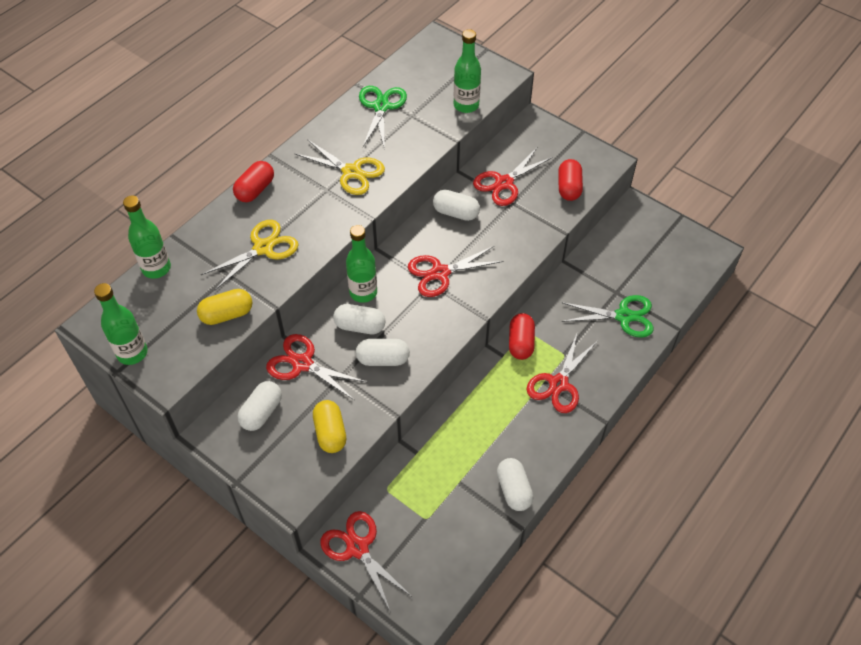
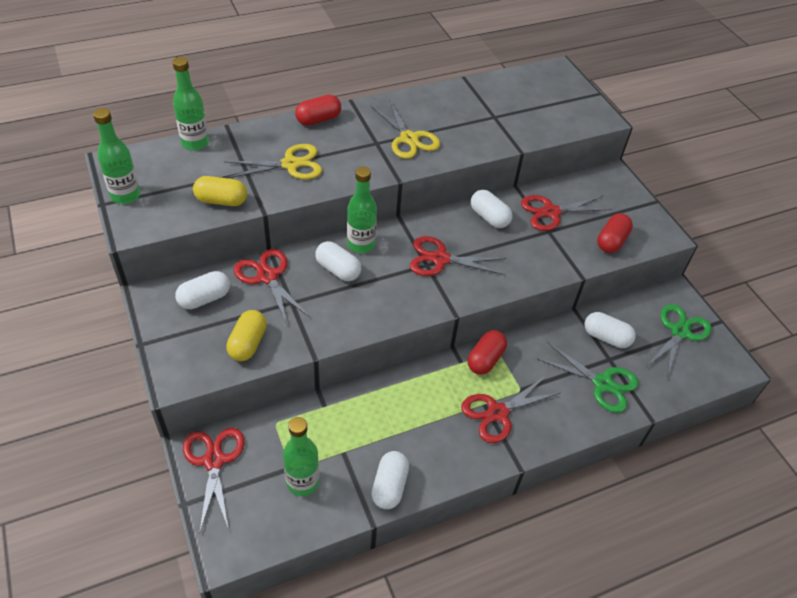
camera: 25 degrees right, 5 degrees down
(381, 107) = (471, 101): green scissors -> green scissors (679, 332)
(383, 359) = (338, 305): white capsule -> white capsule (606, 337)
(466, 105) = (549, 128): green bottle -> green bottle (302, 482)

